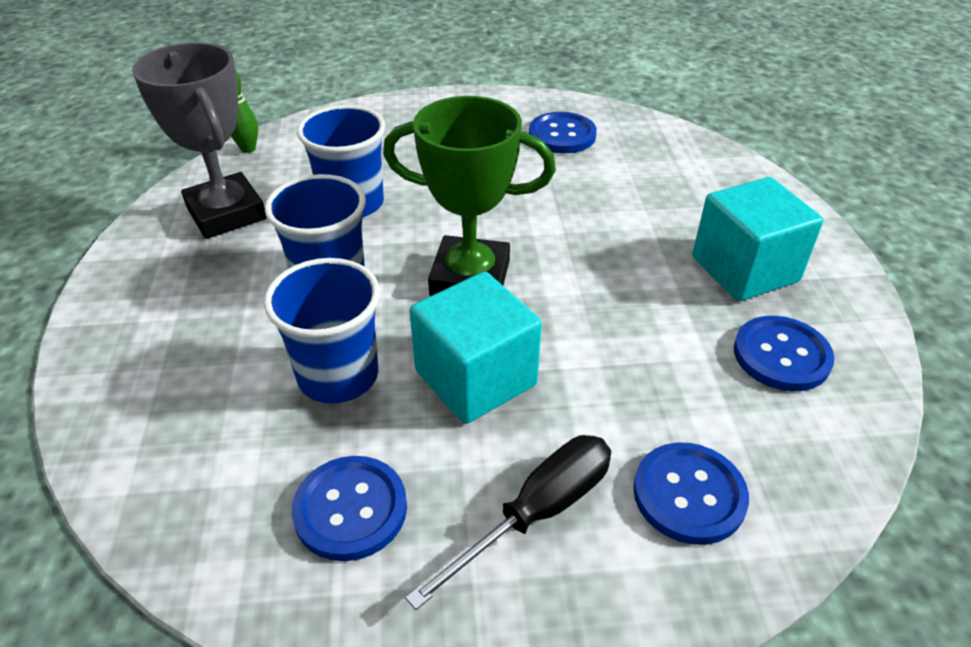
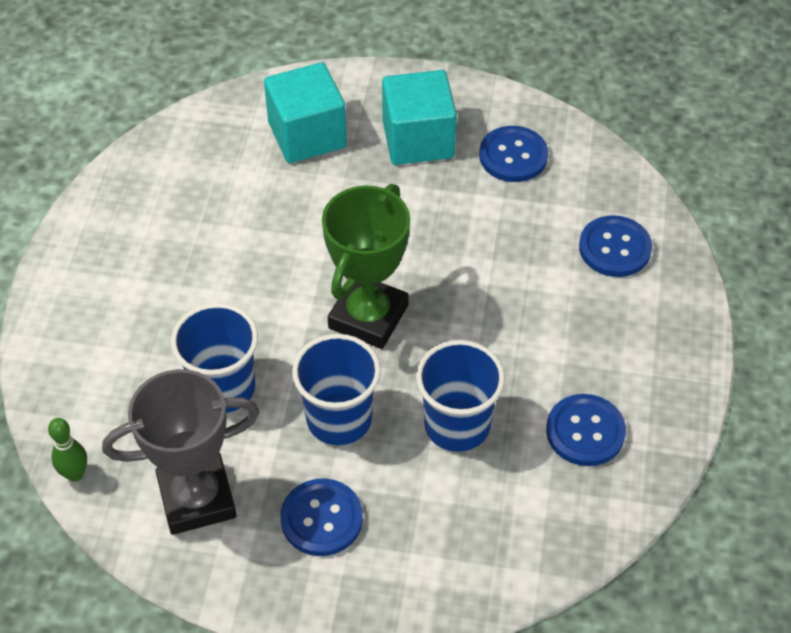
camera: 75 degrees left, 10 degrees up
(475, 378) = (484, 337): turquoise cube -> turquoise cube (307, 135)
(537, 513) = (611, 329): black screwdriver -> none
(562, 135) = (173, 196): blue button -> blue button (321, 519)

